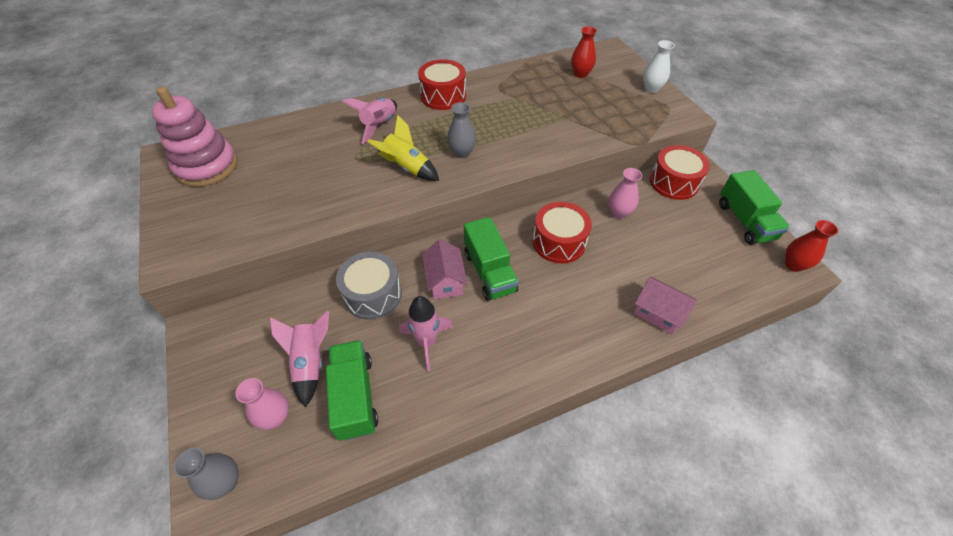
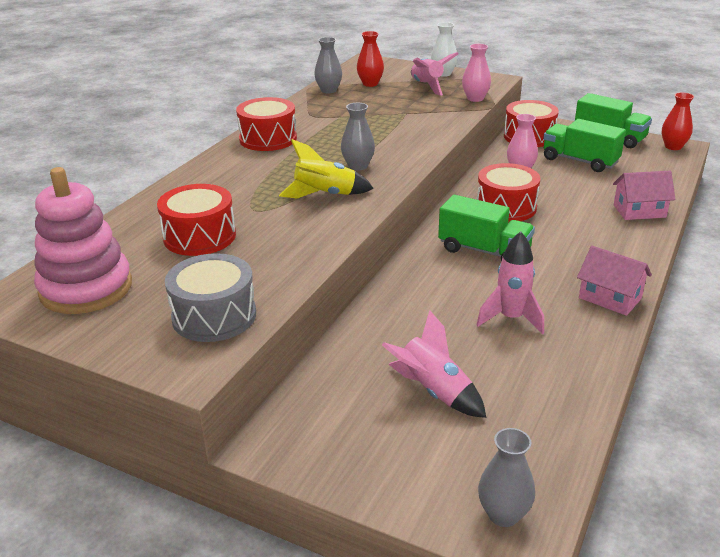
camera: 40 degrees left, 20 degrees down
(276, 417) = (469, 444): pink vase -> pink vase (475, 98)
(300, 161) = (199, 236): none -> red drum
(355, 397) = (513, 386): green truck -> green truck (580, 161)
(373, 294) = (409, 317): grey drum -> grey drum (214, 316)
(379, 125) = (240, 180): pink rocket -> pink rocket (427, 86)
(445, 281) = (457, 275): pink house -> pink house (610, 298)
(542, 67) = (328, 90): none -> grey vase

